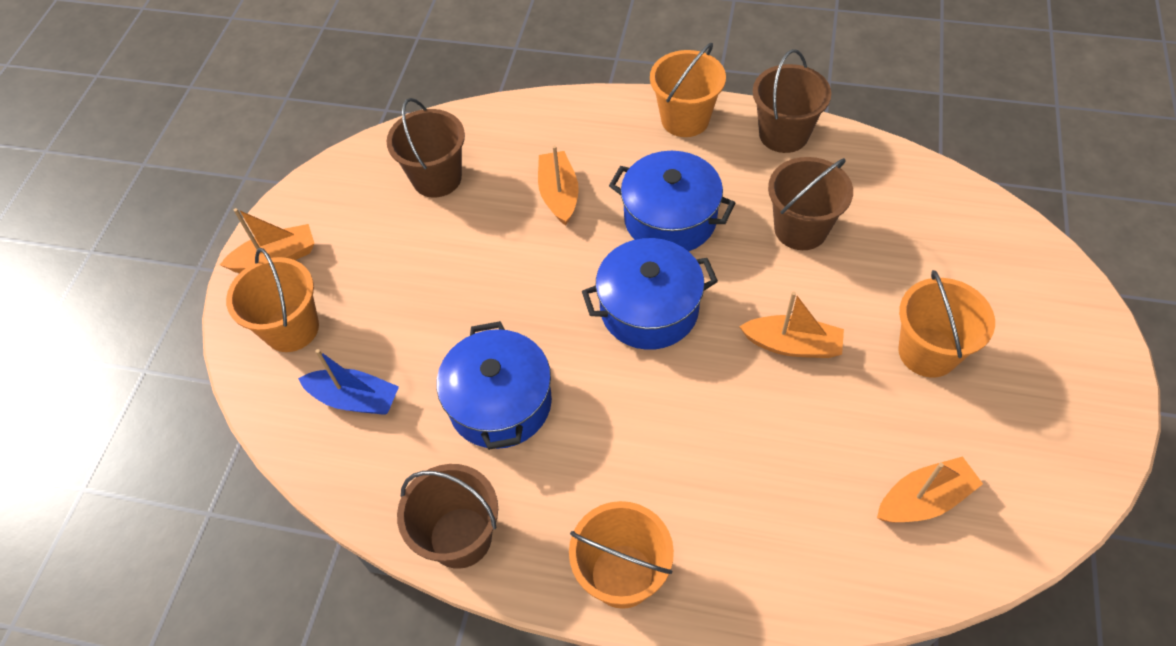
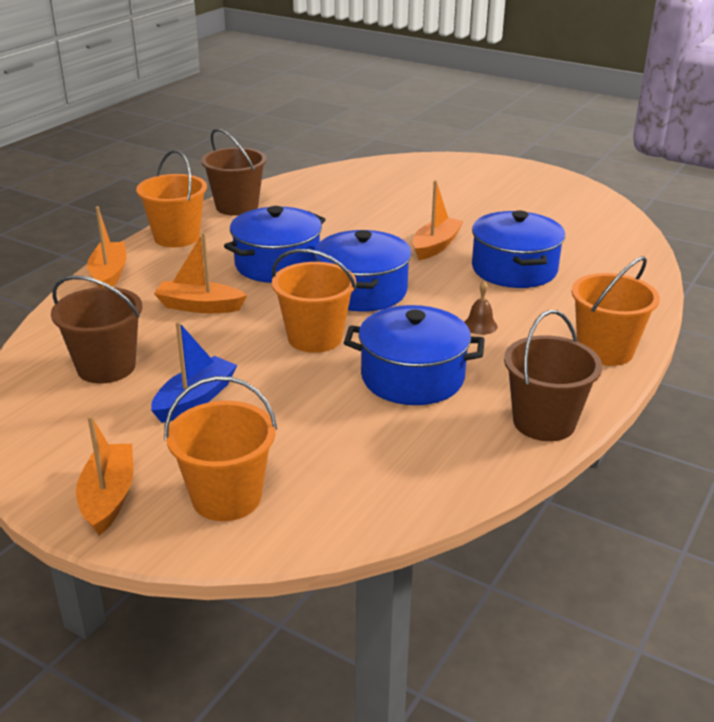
camera: 75 degrees left, 25 degrees down
(355, 399) = (355, 463): blue boat -> blue boat (195, 399)
(624, 437) = (480, 325): none -> brown bell
(776, 441) = (514, 269): none -> blue pot
(800, 229) = (334, 221): brown bucket -> none
(924, 499) = (581, 234): orange boat -> orange boat (109, 274)
(927, 352) = (470, 207): orange bucket -> orange bucket (315, 338)

